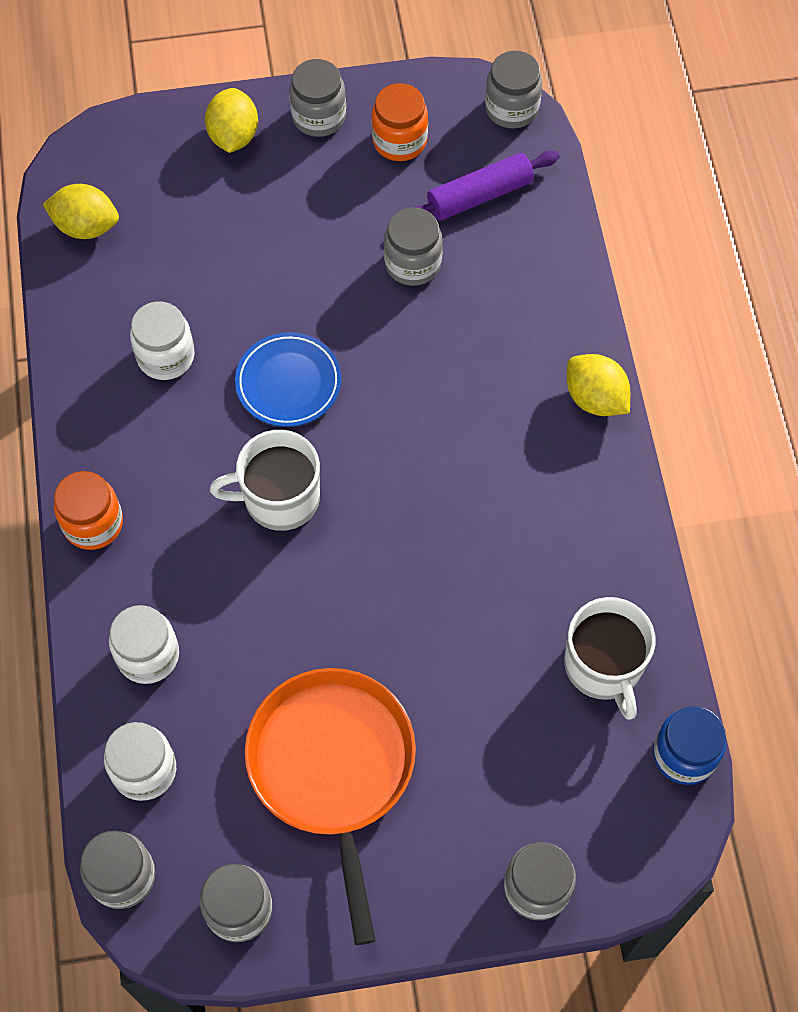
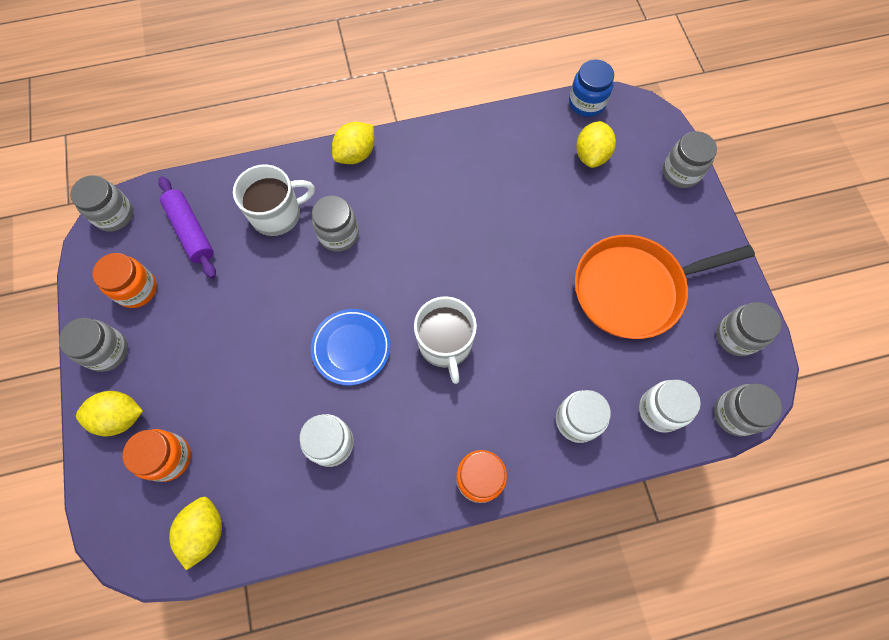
camera: 95 degrees left, 5 degrees up
(177, 187) = (169, 458): none -> orange jar
(412, 263) = (248, 271): grey jar -> grey jar (339, 234)
(578, 745) = (591, 155): none -> yellow lemon
(604, 666) = (539, 144): white mug -> white mug (277, 214)

